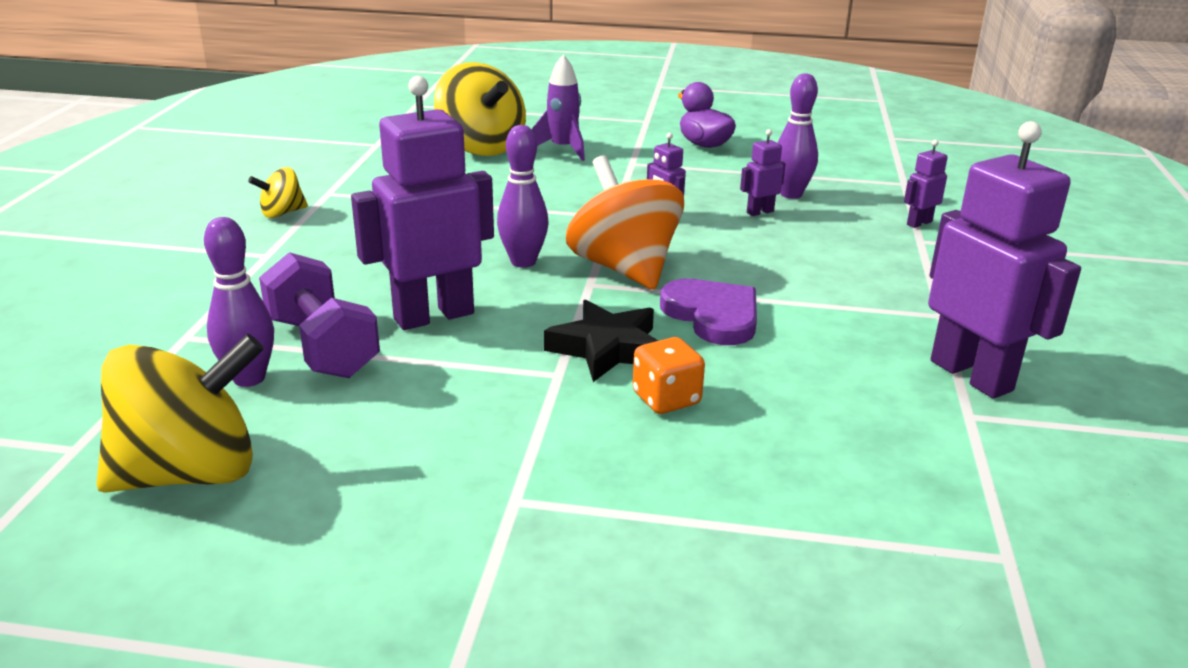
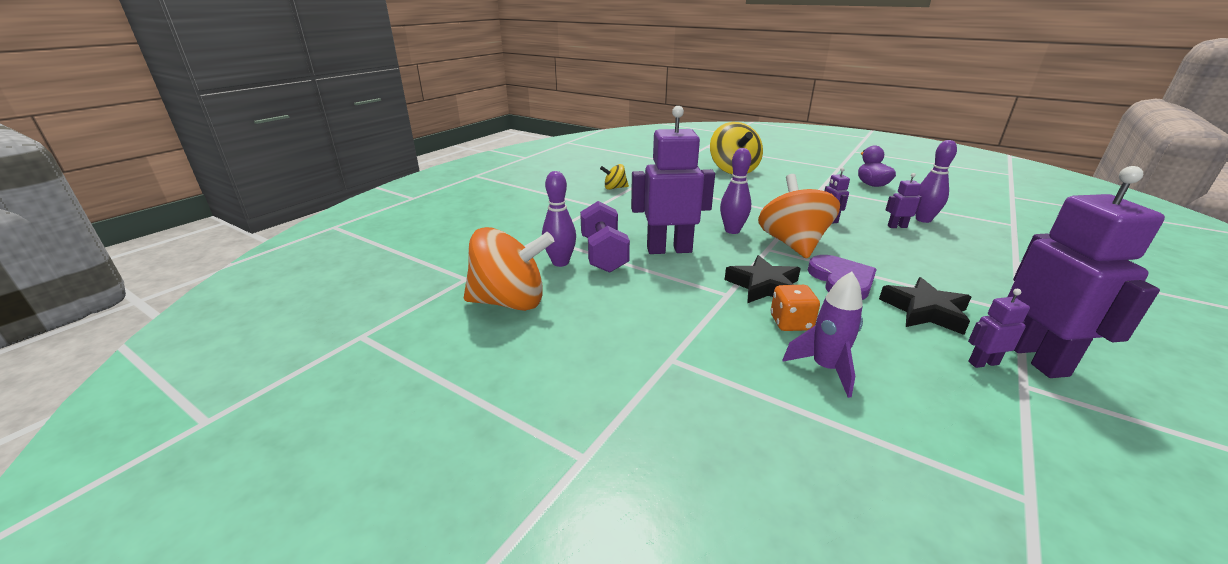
camera: 25 degrees right, 0 degrees up
(190, 473) = (510, 302): yellow spinning top -> orange spinning top
(563, 149) = (780, 177): purple rocket -> purple rocket (825, 369)
(833, 339) = (925, 311): none -> black star
(919, 223) = (1018, 250): purple robot -> purple robot (983, 363)

